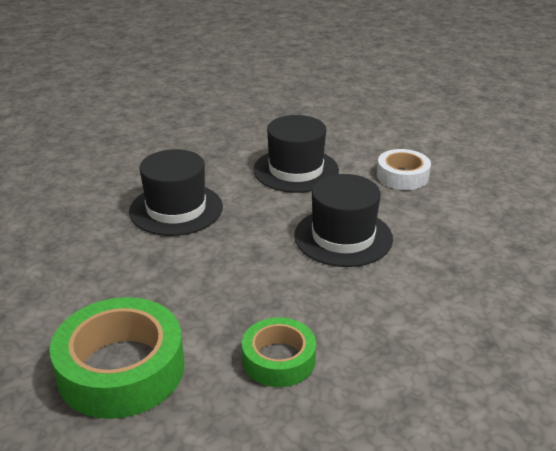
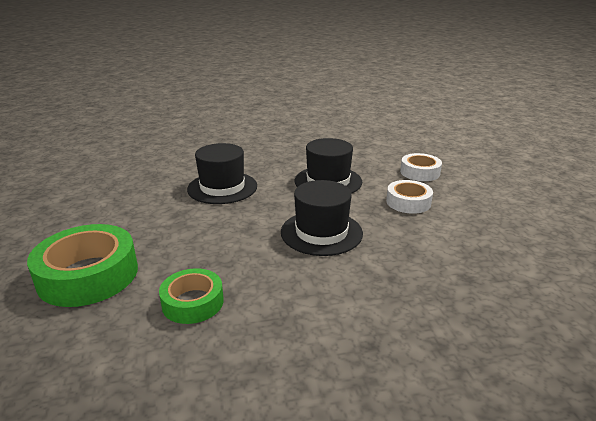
camera: 25 degrees right, 5 degrees down
(385, 135) = (420, 172): none -> white tape

